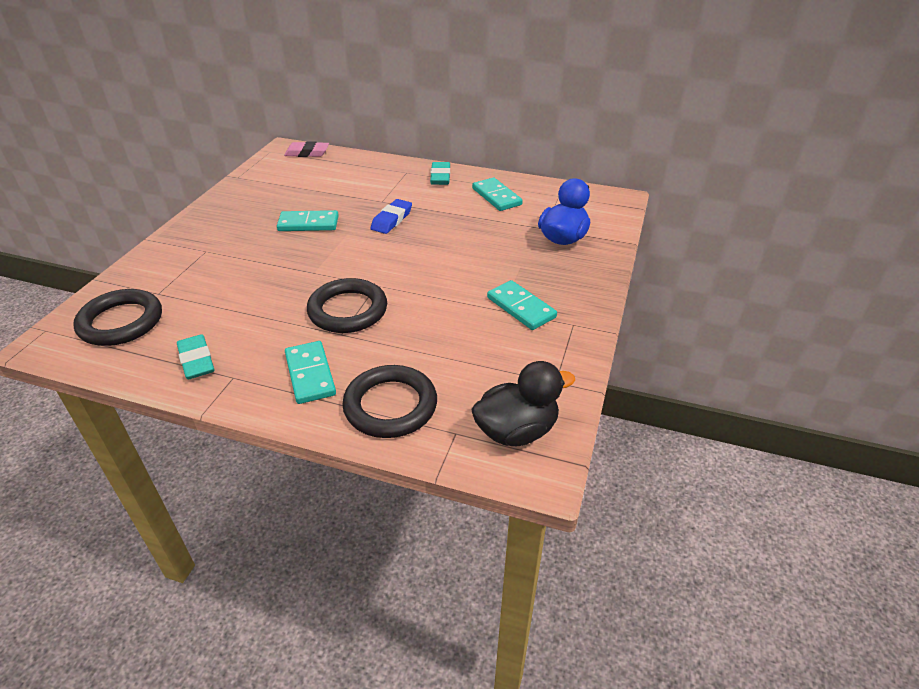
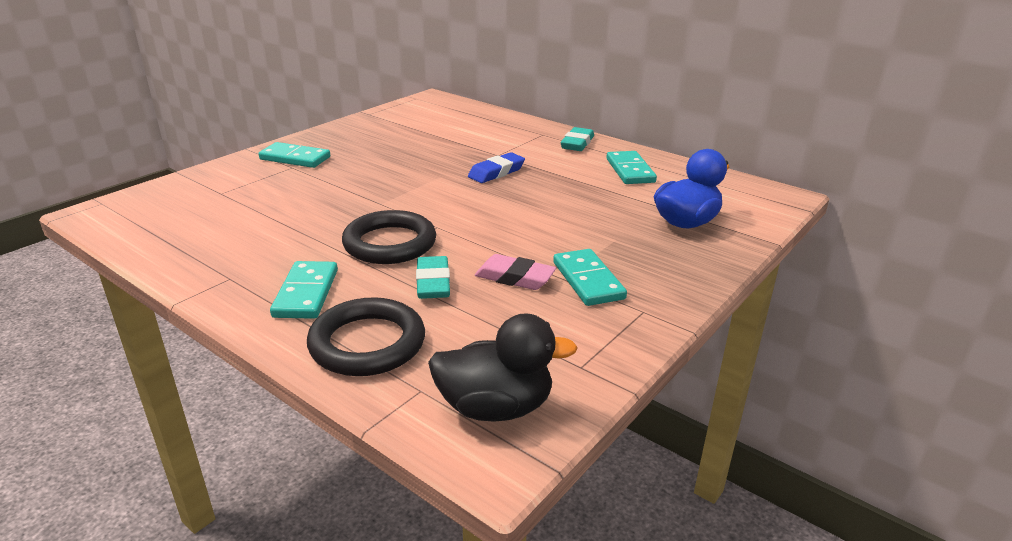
camera: 20 degrees right, 10 degrees down
(121, 322) = (169, 209): black ring -> none
(197, 361) = (208, 256): turquoise eraser -> turquoise eraser (433, 283)
(307, 153) = (451, 104): pink eraser -> pink eraser (515, 277)
(308, 224) = (407, 161): turquoise domino -> turquoise domino (295, 158)

